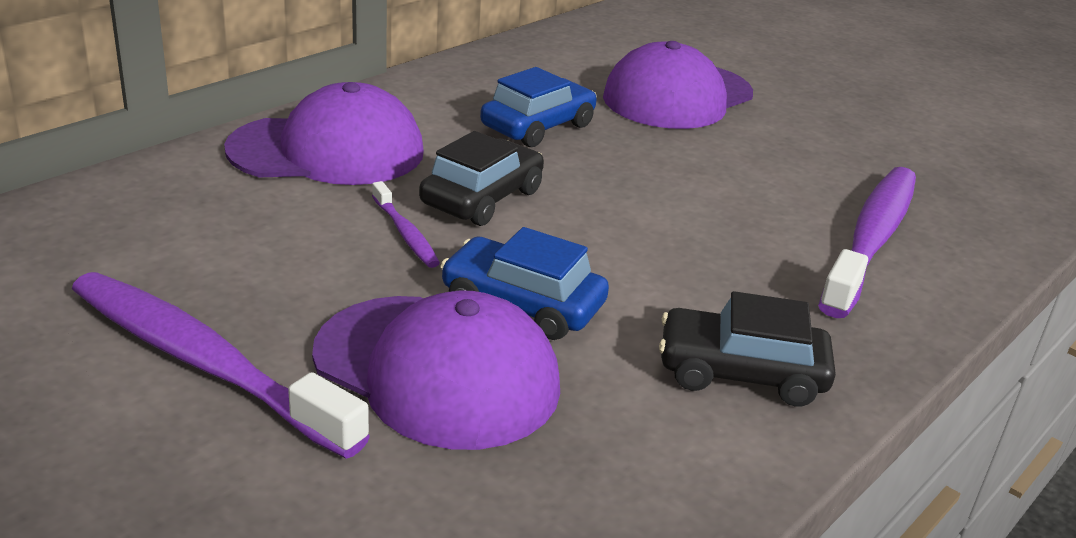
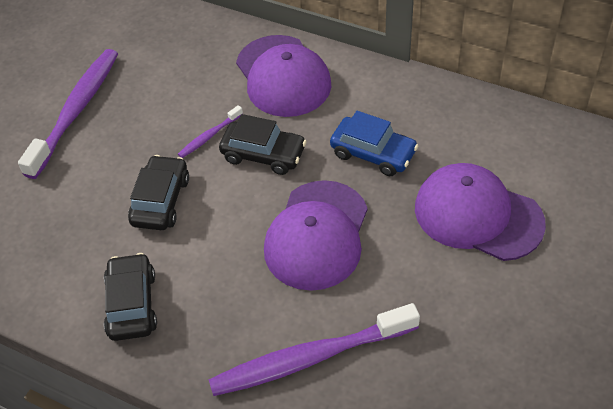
camera: 80 degrees right, 20 degrees up
(437, 371) = (94, 185): purple cap -> purple cap (317, 235)
(522, 304) = (161, 201): blue car -> black car
(871, 240) = (310, 358): purple toothbrush -> purple toothbrush turned 150 degrees clockwise

